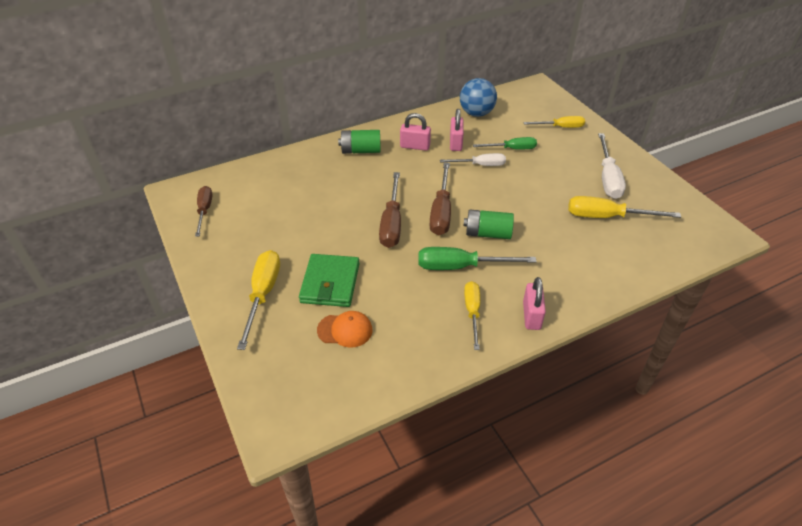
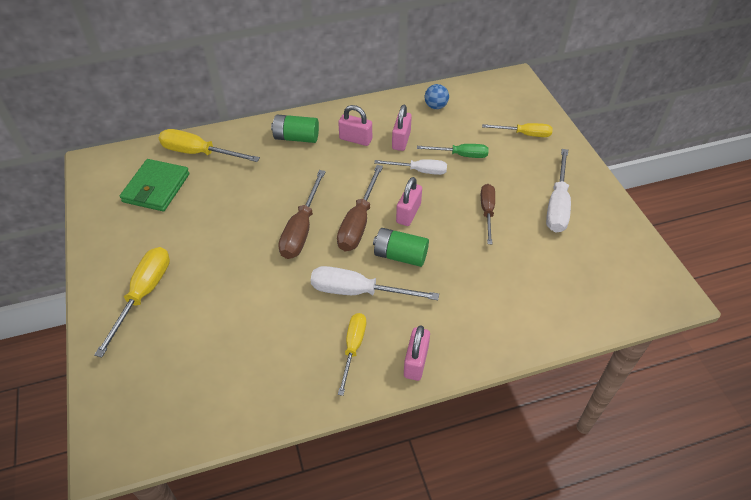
camera: 10 degrees right, 5 degrees up
(204, 211) = (115, 189): brown screwdriver -> brown screwdriver (487, 212)
(330, 283) = (215, 291): green wallet -> green wallet (156, 188)
(345, 330) = (213, 348): orange cap -> none
(460, 267) = (358, 291): green screwdriver -> white screwdriver
(476, 113) = (435, 106): blue ball -> blue ball, size x0.60
(483, 199) = (408, 213): none -> pink padlock
(607, 217) = (540, 253): yellow screwdriver -> yellow screwdriver (199, 153)

